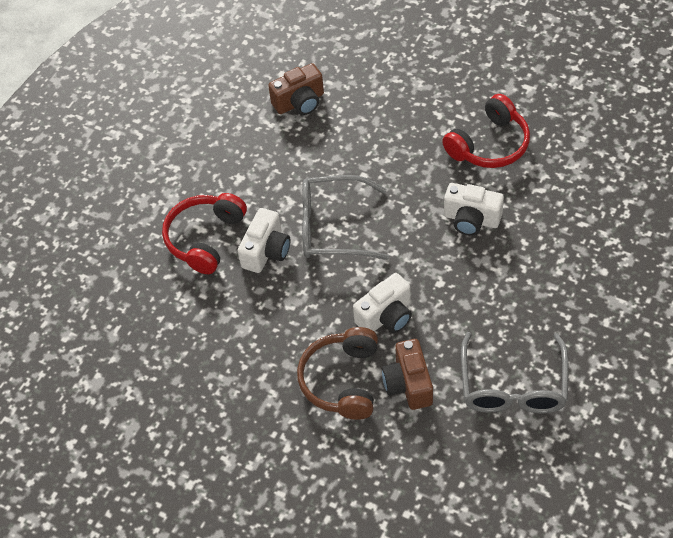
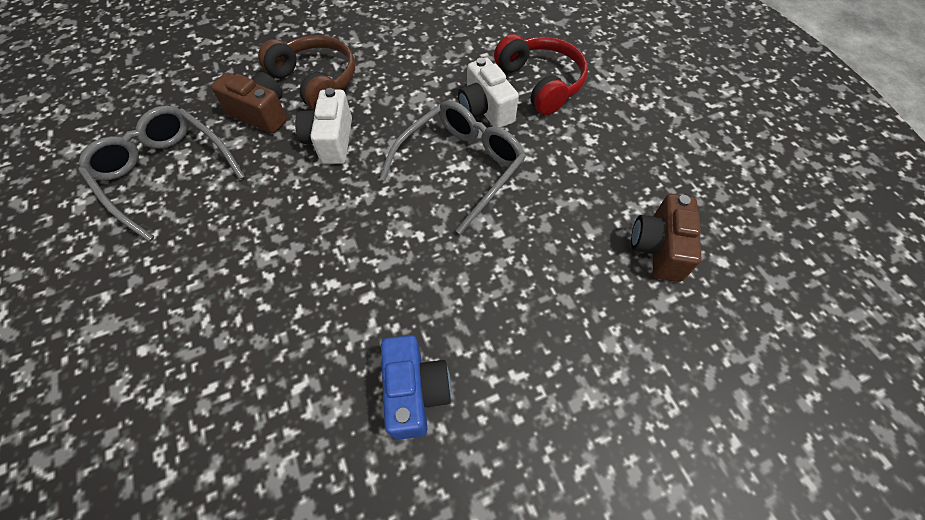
camera: 125 degrees right, 5 degrees up
(471, 219) = (343, 281): white camera -> none
(490, 145) = (415, 392): red headphones -> blue camera

